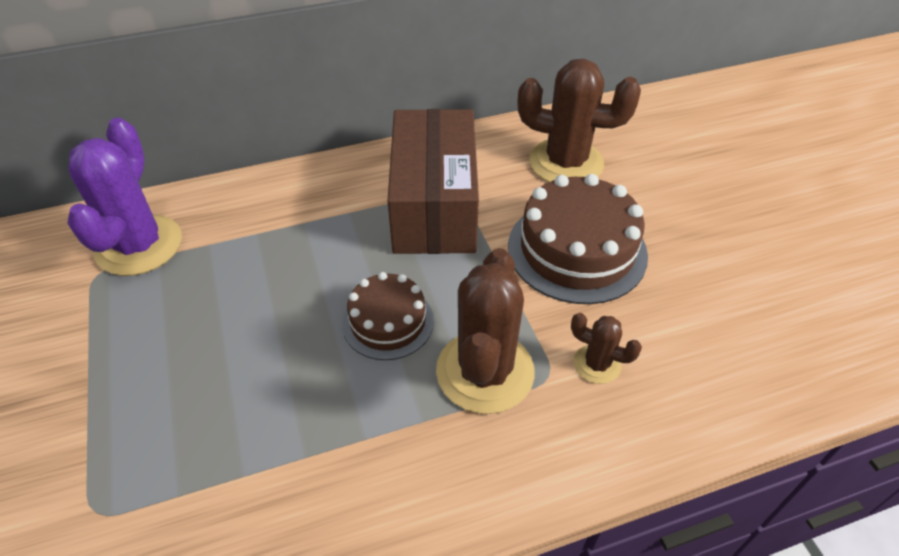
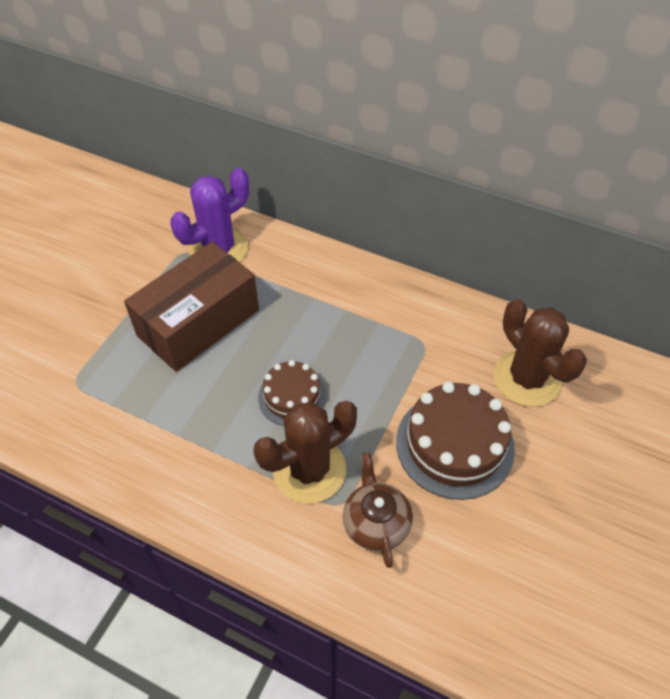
camera: 45 degrees right, 5 degrees up
(434, 205) = (401, 343): brown box -> brown box (198, 322)
(597, 364) = (376, 522): brown cactus -> brown teapot

